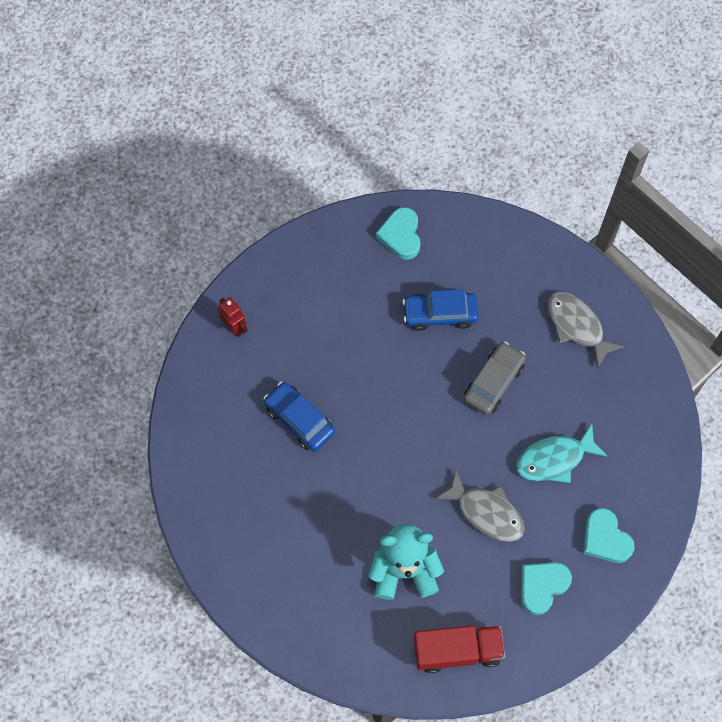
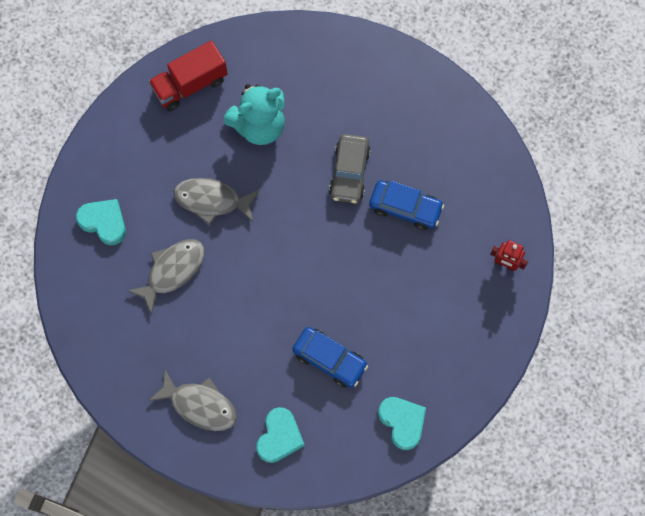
camera: 155 degrees right, 5 degrees up
(440, 314) = (330, 359): blue car -> blue car turned 60 degrees clockwise
(493, 382) = (254, 316): grey car -> grey car (349, 172)
(542, 586) = (142, 161): turquoise heart -> turquoise heart (279, 437)
(554, 459) = (172, 271): turquoise fish -> grey fish

